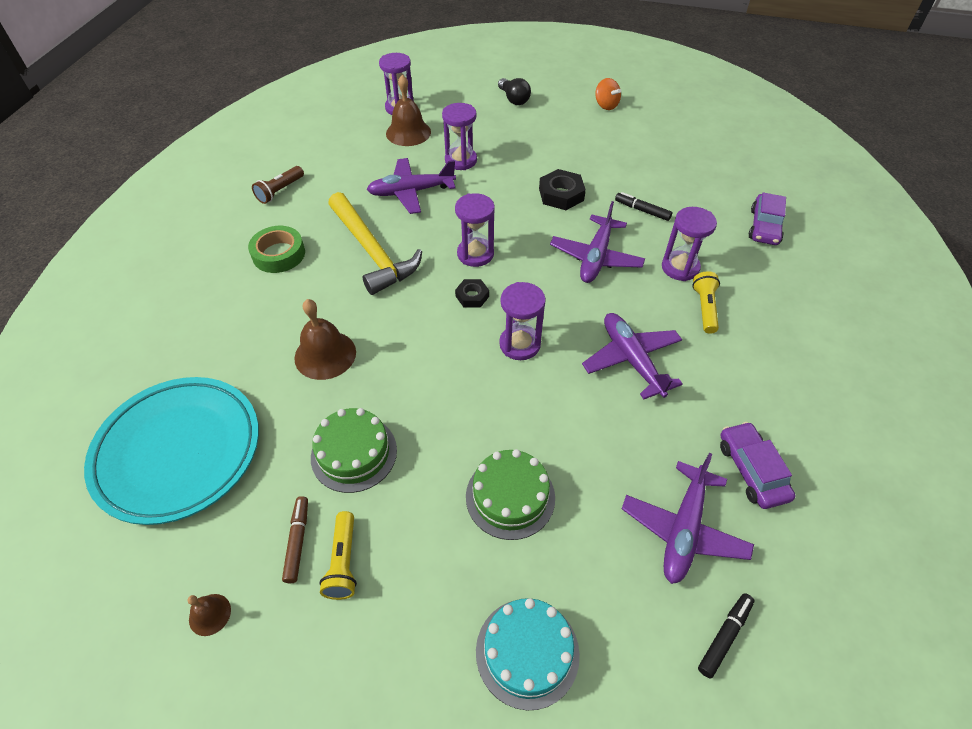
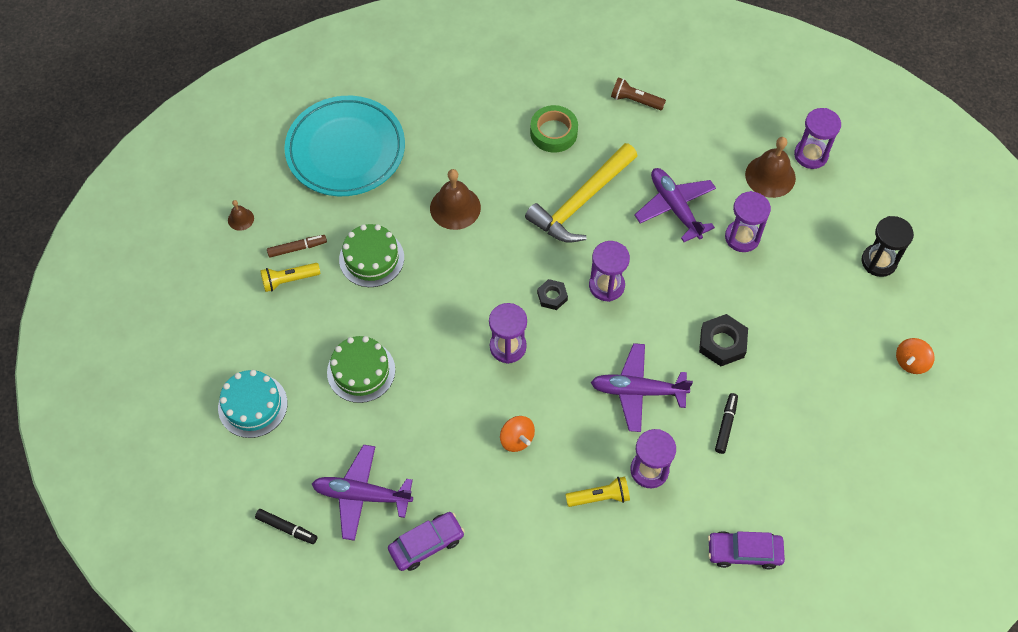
camera: 75 degrees right, 10 degrees up
(514, 99) = (879, 261): black light bulb -> black hourglass
(631, 360) = (516, 439): purple plane -> orange spinning top

